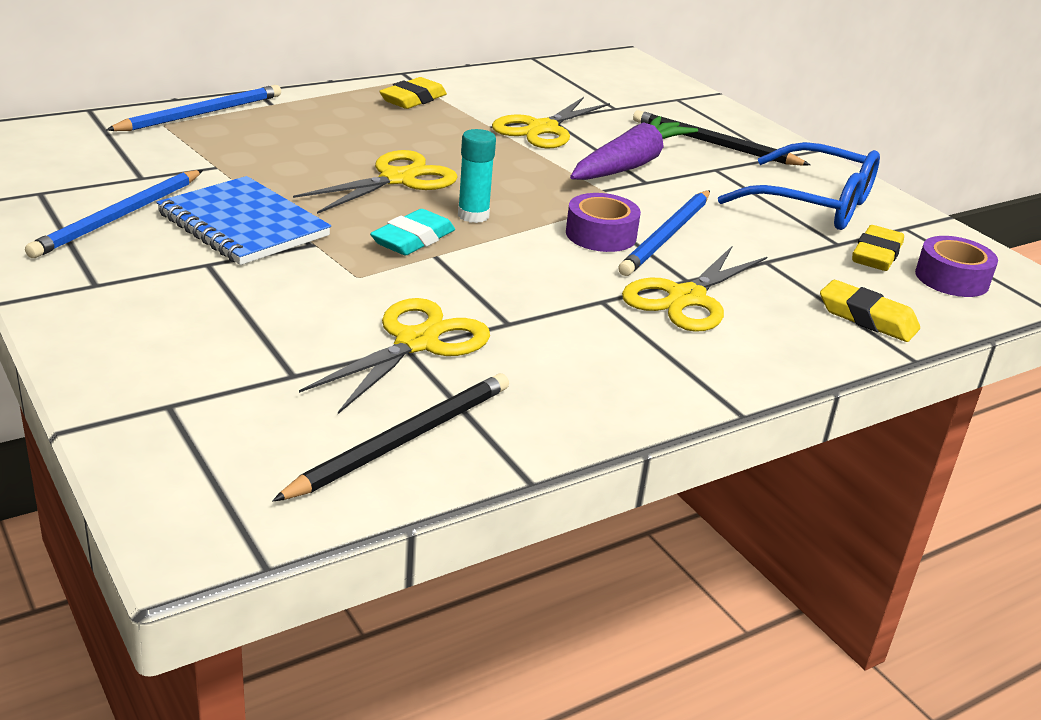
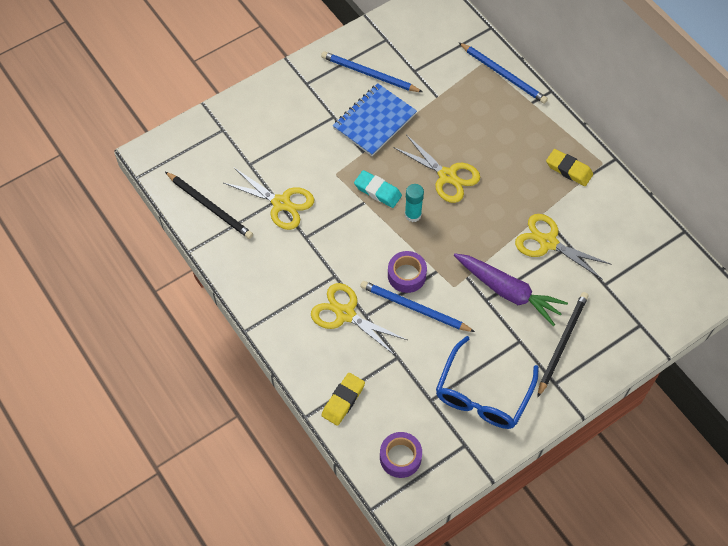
camera: 90 degrees right, 30 degrees up
(876, 255) = (420, 419): yellow eraser -> none

